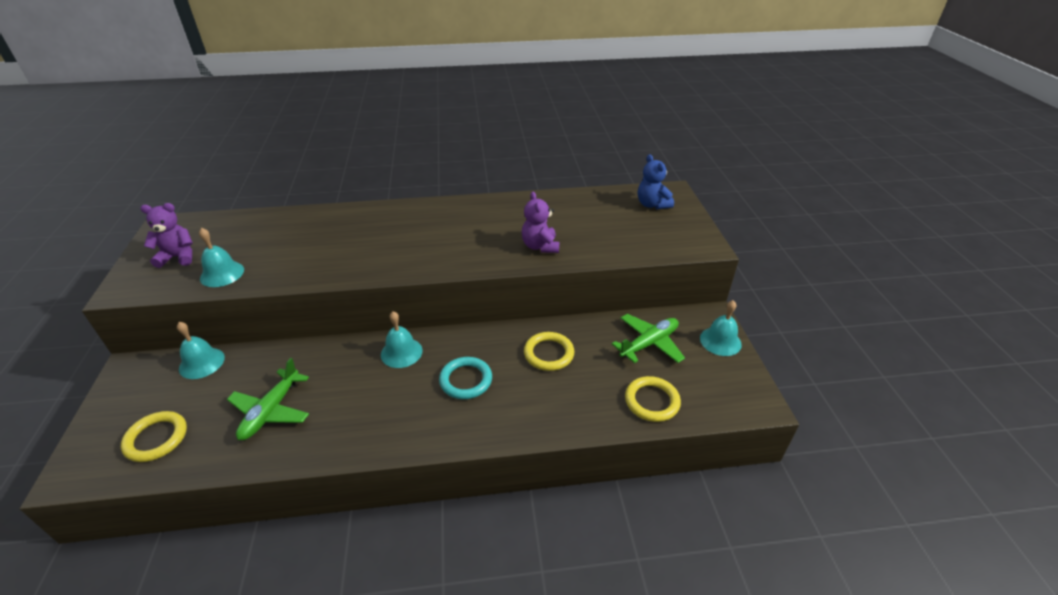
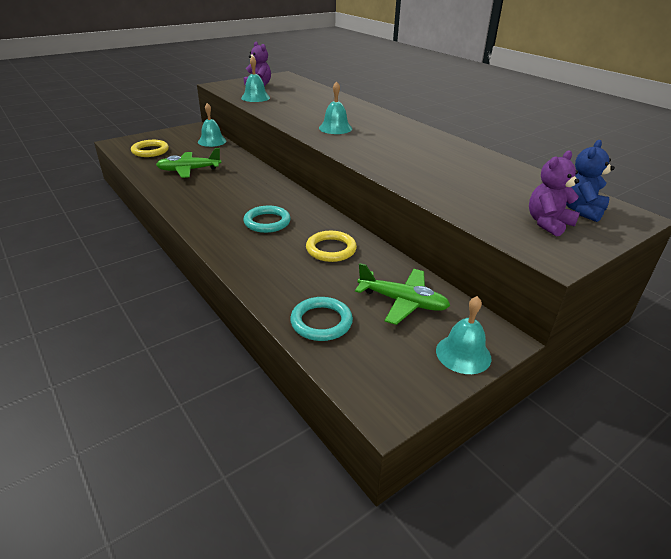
camera: 60 degrees right, 5 degrees down
(401, 352) = (273, 191): turquoise bell -> turquoise bell (335, 128)
(540, 246) = (416, 173): purple teddy bear -> purple teddy bear (548, 223)
(652, 401) = (321, 322): yellow ring -> turquoise ring

